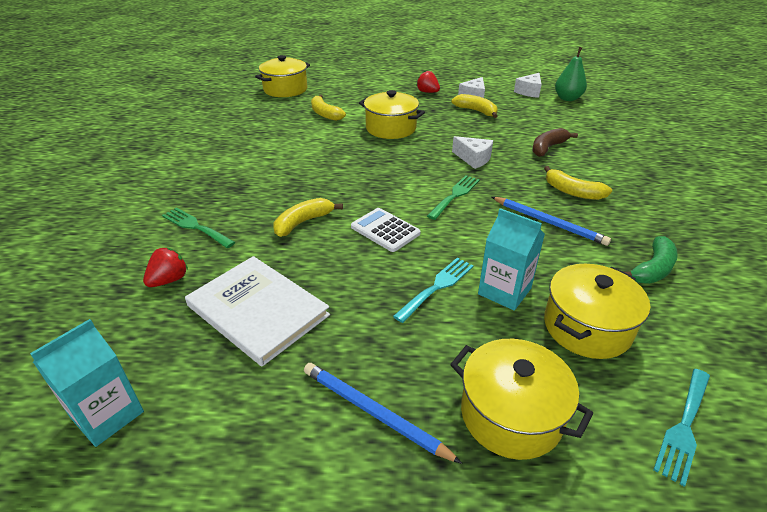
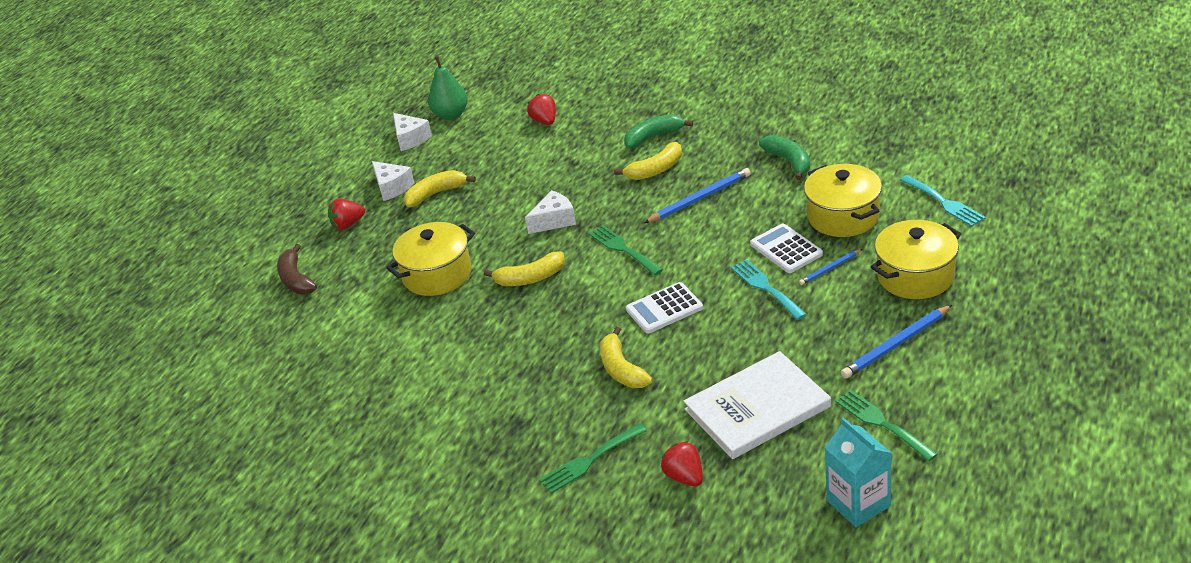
camera: 65 degrees left, 0 degrees up
(234, 418) = (881, 423): none -> green fork
(285, 89) = (229, 369): yellow pot -> none
(325, 114) = (351, 331): yellow banana -> yellow banana (530, 278)
(488, 330) = (830, 269): none -> blue pencil
(504, 291) = (786, 249): turquoise carton -> white calculator
(547, 148) = (561, 162): brown banana -> brown banana (296, 279)
(593, 132) = (545, 121): none -> red strawberry
(618, 182) = (653, 137): none -> green banana

